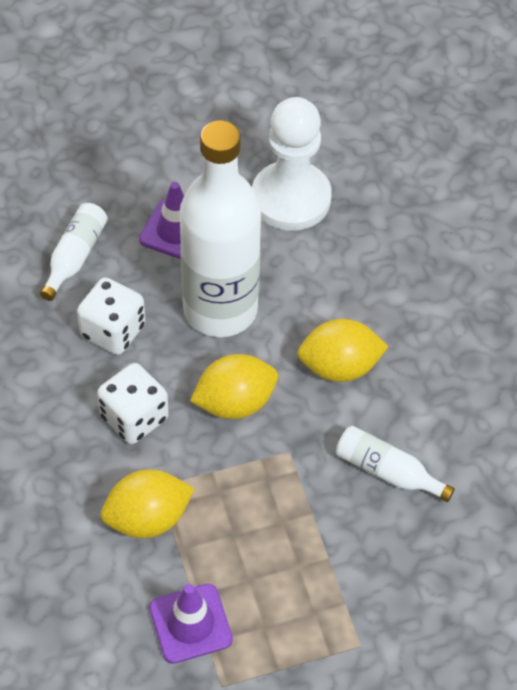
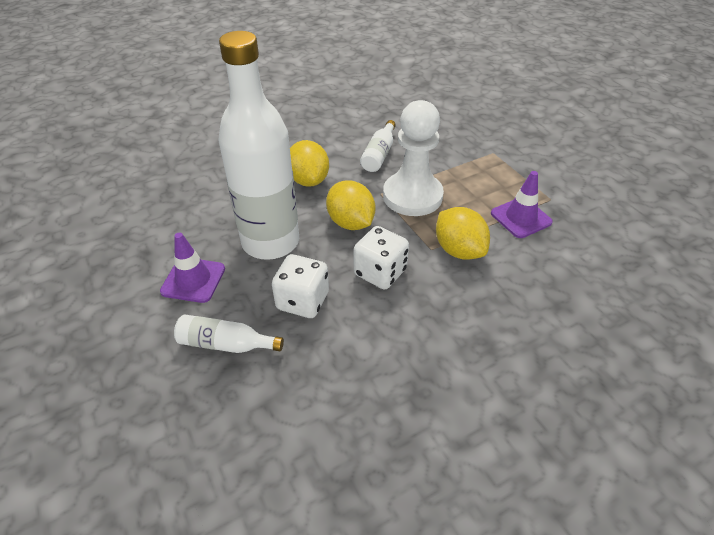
camera: 100 degrees left, 10 degrees down
(291, 198) = (160, 220): white pawn -> white pawn (412, 196)

